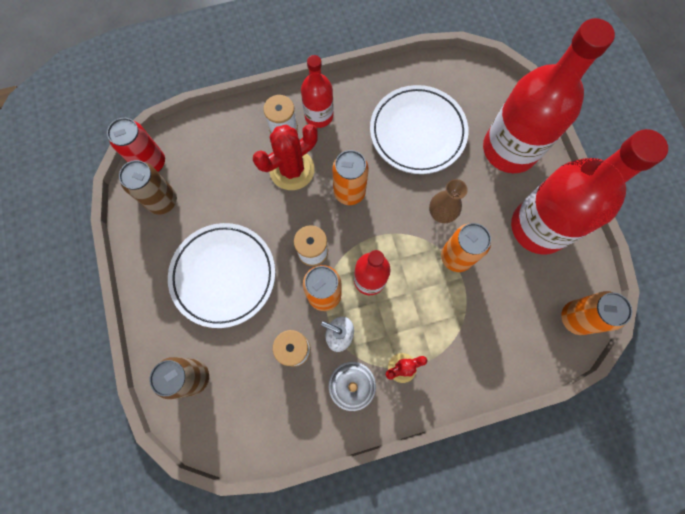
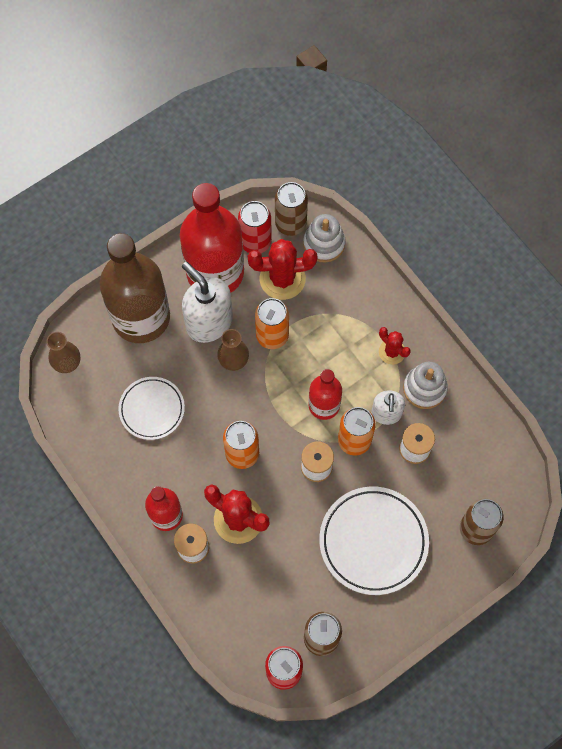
camera: 110 degrees left, 5 degrees down
(417, 132) = (152, 409): white plate -> white plate, size x0.63
(482, 80) = (67, 364): none -> brown vase
(487, 205) = (209, 322): none -> white soap dispenser
(509, 149) = (141, 317): red bottle -> brown bottle
(514, 288) = (282, 279): none -> red cactus
(543, 344) = (324, 243): none -> white stacking toy
(562, 276) = (255, 242): none -> red can
(575, 318) = (290, 223): orange can -> brown can

